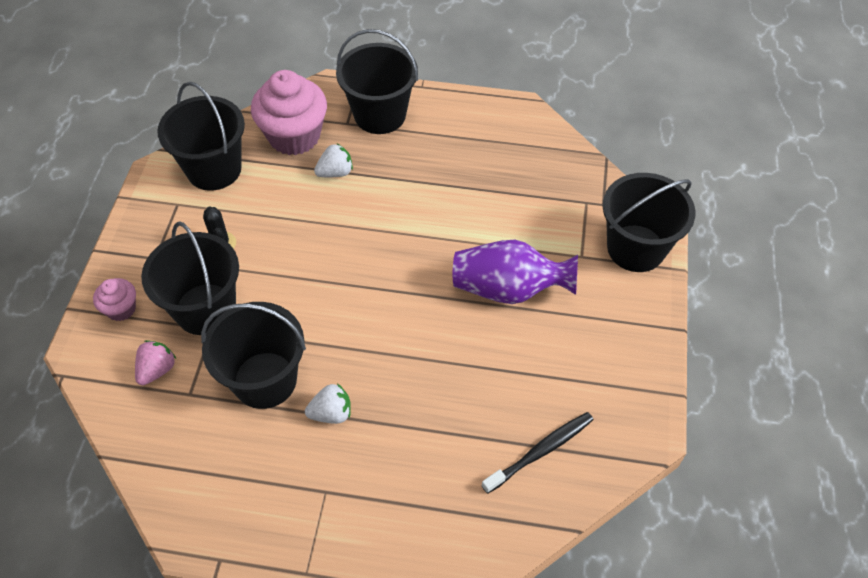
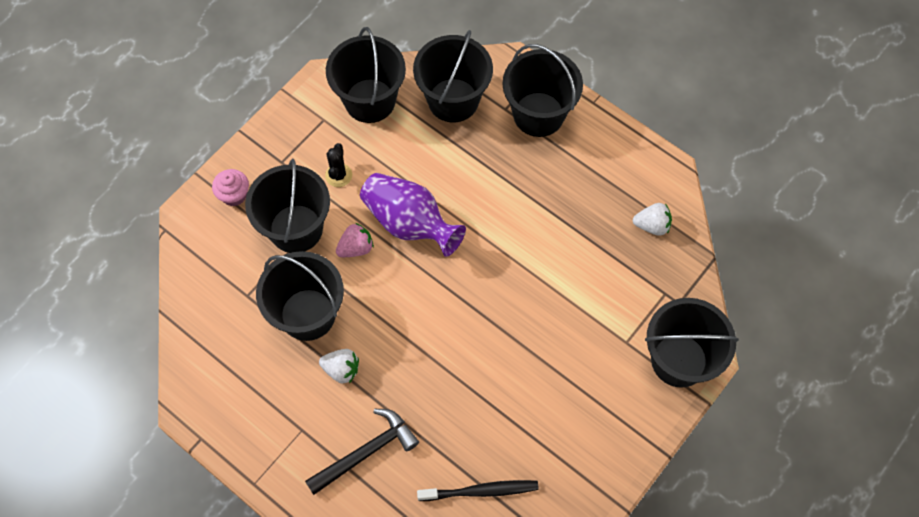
camera: 30 degrees right, 10 degrees up
(157, 370) = (234, 262): pink strawberry -> pink strawberry (356, 248)
(294, 136) = (453, 100): pink cupcake -> black bucket
(335, 172) = (467, 154): white strawberry -> white strawberry (652, 225)
(405, 477) = (366, 452): none -> black hammer
(508, 289) = (545, 339): purple vase -> purple vase (409, 223)

